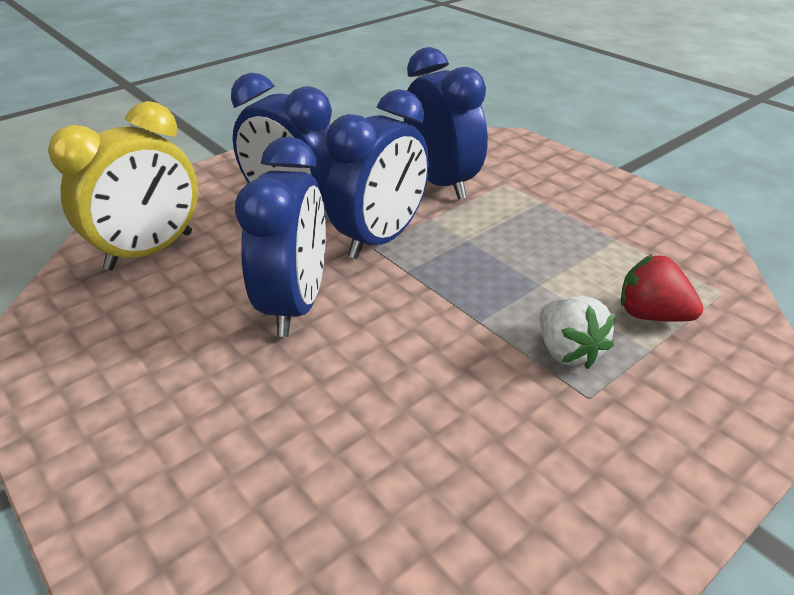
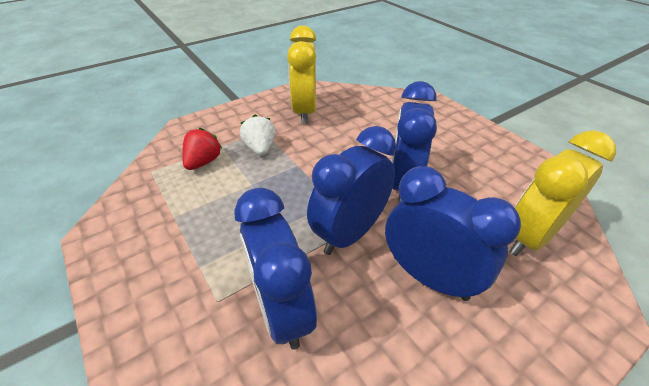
camera: 175 degrees left, 5 degrees up
(519, 476) = (304, 111): none -> yellow clock
(651, 315) = (203, 162): red strawberry -> red strawberry turned 105 degrees counterclockwise

